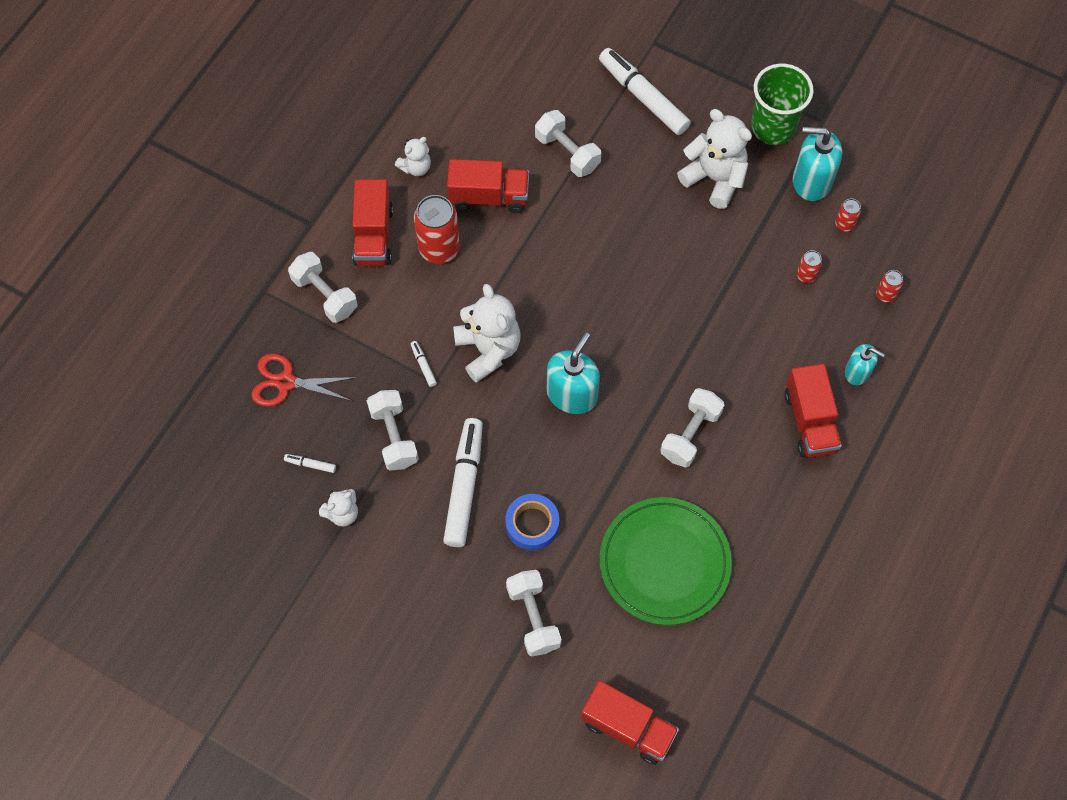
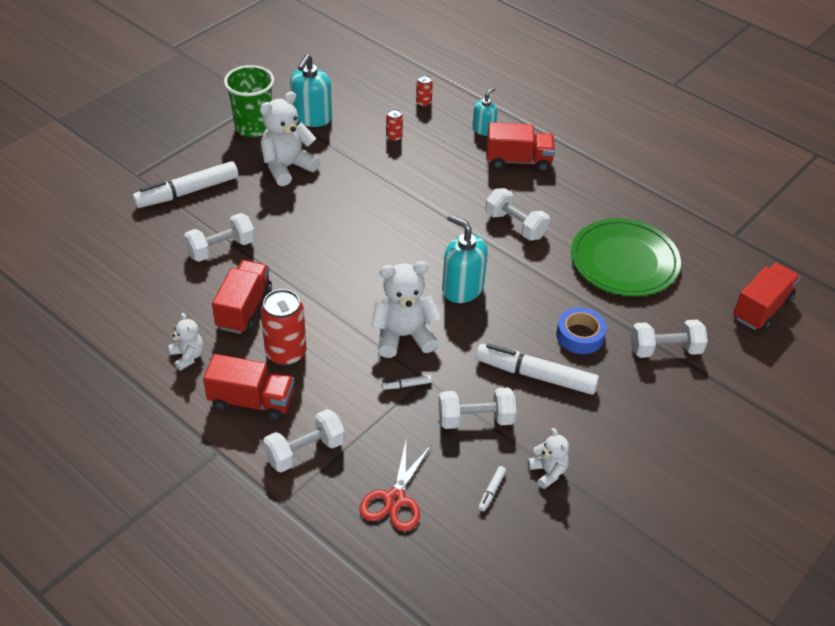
camera: 80 degrees left, 20 degrees down
(844, 224) = (356, 109): red can -> none

